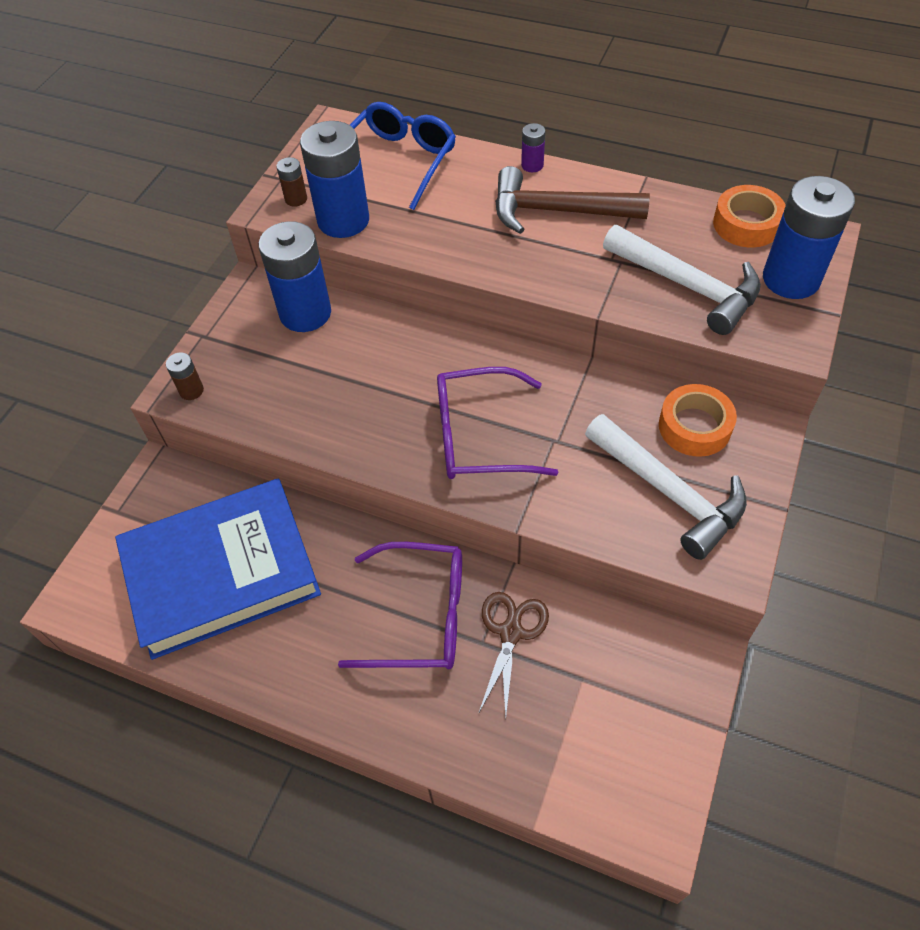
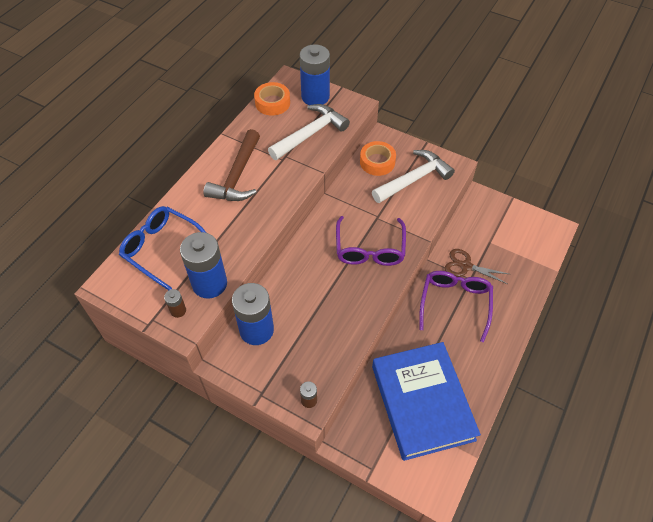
camera: 85 degrees left, 0 degrees up
(532, 165) = (192, 181): purple battery -> none

